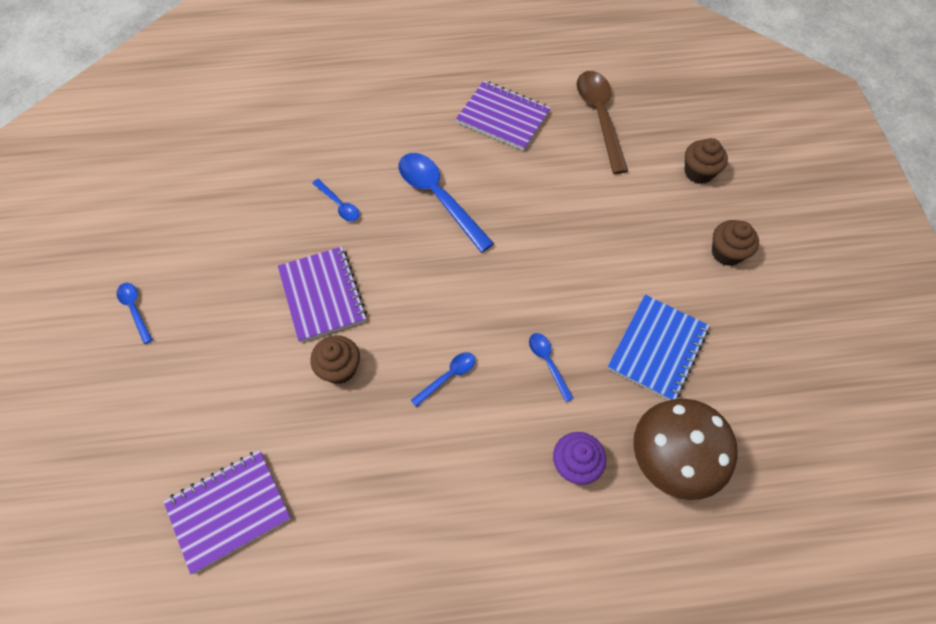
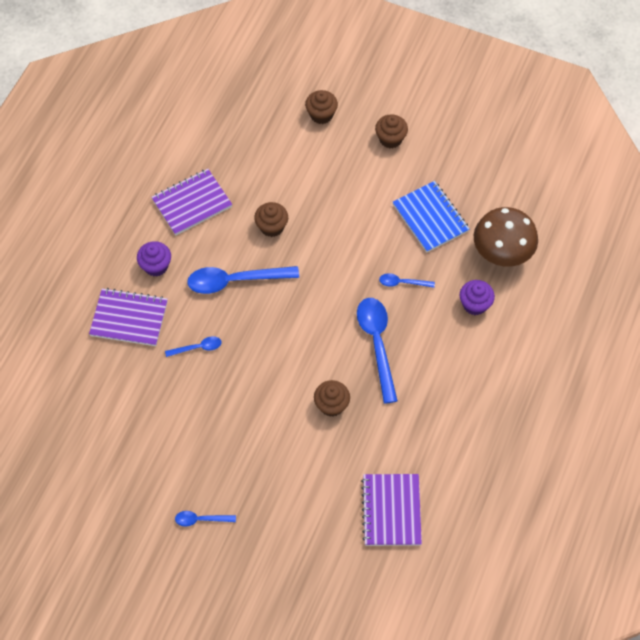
camera: 60 degrees left, 0 degrees up
(322, 295) = (268, 391): purple notebook -> purple notebook (129, 318)
(411, 125) = (156, 266): none -> purple cupcake
(448, 377) = (377, 344): blue spoon -> blue spoon, size x2.01
(526, 197) = (272, 227): none -> brown cupcake
(600, 117) = (235, 143): brown spoon -> none

